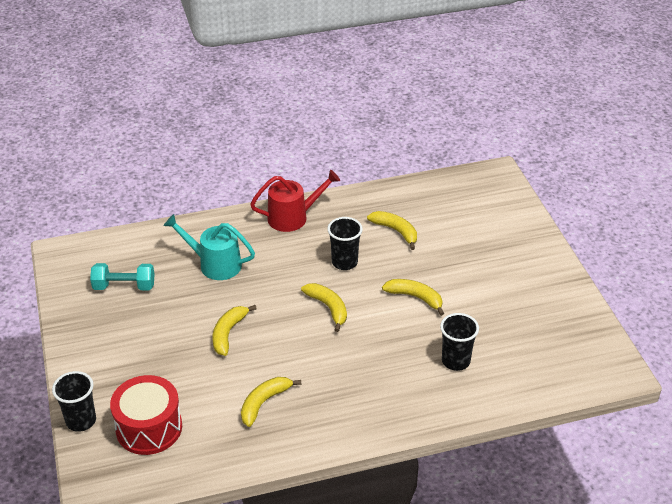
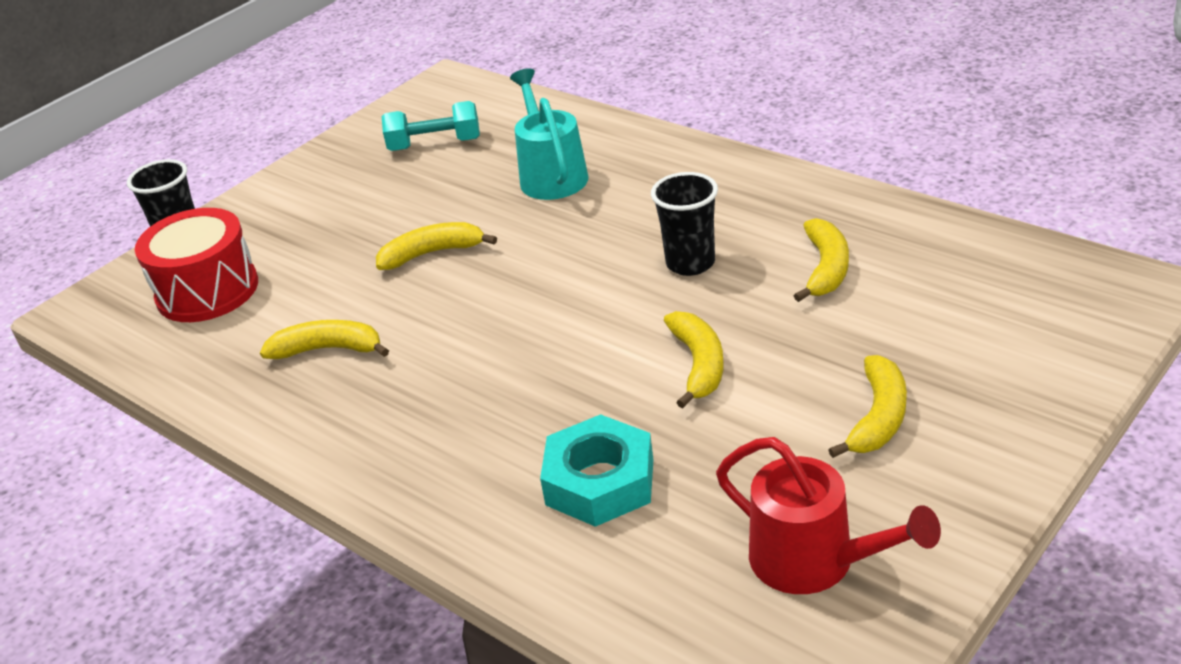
camera: 60 degrees right, 5 degrees down
(124, 286) = (435, 144): turquoise dumbbell -> turquoise dumbbell turned 60 degrees counterclockwise
(292, 217) = (725, 176): red watering can -> red watering can (814, 561)
(328, 308) = (575, 301): yellow banana -> yellow banana (878, 417)
(455, 361) = (600, 482): black cup -> turquoise nut

